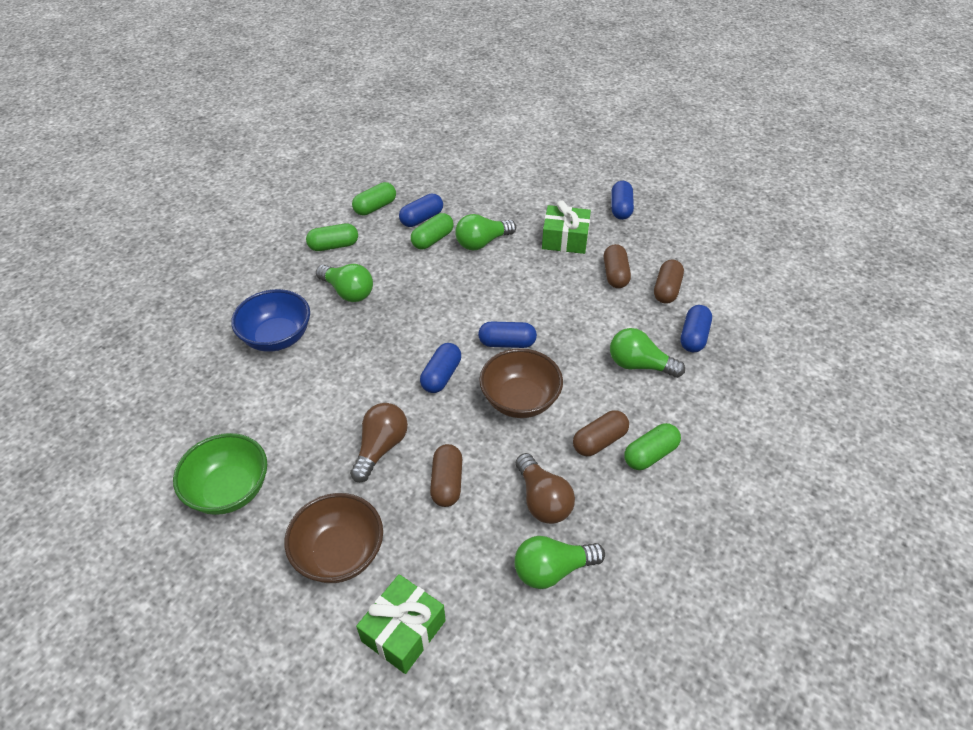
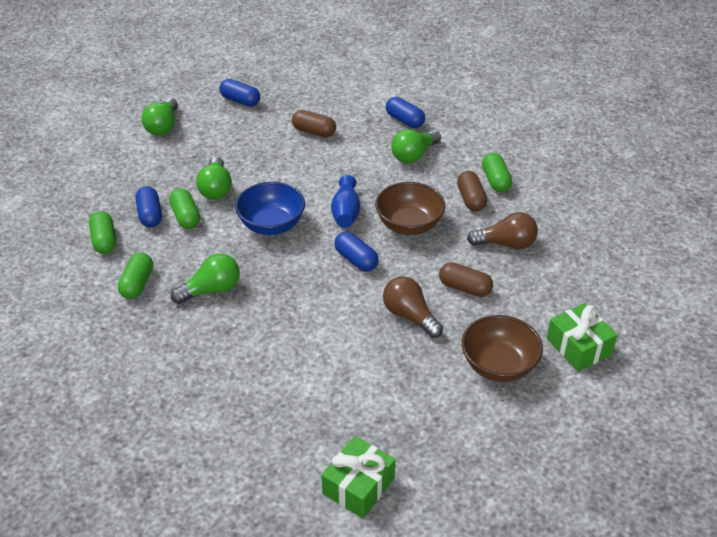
camera: 65 degrees left, 5 degrees down
(229, 490) = (400, 422): green bowl -> none
(277, 337) = (236, 353): blue bowl -> blue bowl (271, 225)
(507, 343) = (346, 213): blue capsule -> blue vase
(552, 569) = (564, 258): green light bulb -> green light bulb (163, 126)
(565, 239) = (252, 142): green gift -> green gift (358, 486)
(666, 290) = (349, 114): brown capsule -> none

